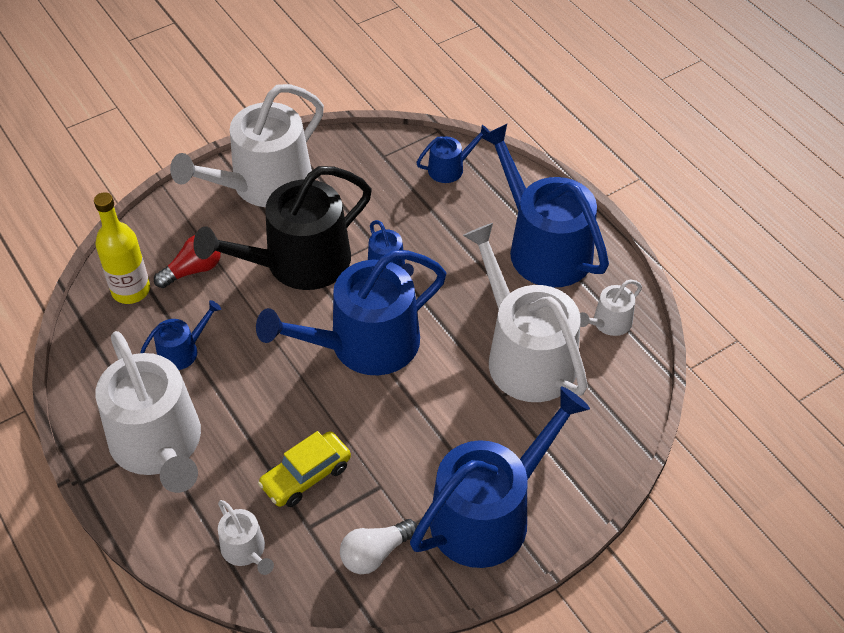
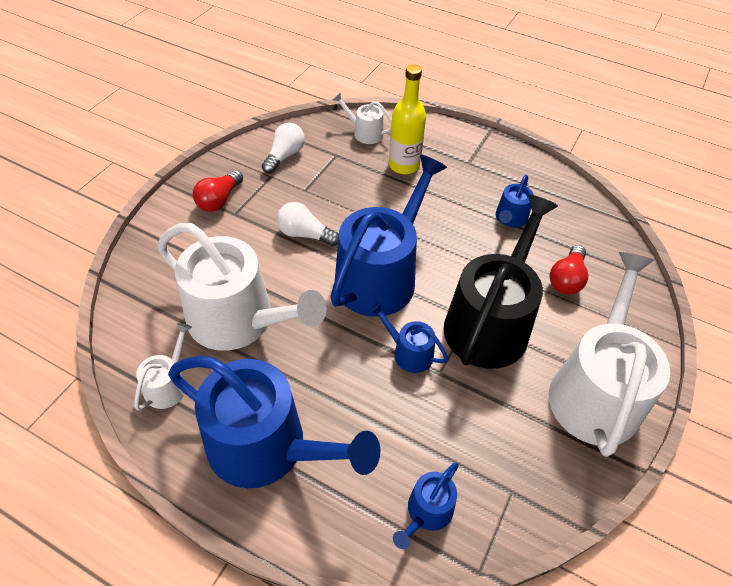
camera: 150 degrees right, 0 degrees up
(131, 290) = (593, 244): yellow bottle -> yellow bottle (404, 165)
(159, 445) = (466, 161): white watering can -> none
(306, 476) = (358, 178): yellow car -> none
(413, 423) = (305, 234): none -> white light bulb
(489, 514) = (219, 200): blue watering can -> red light bulb

